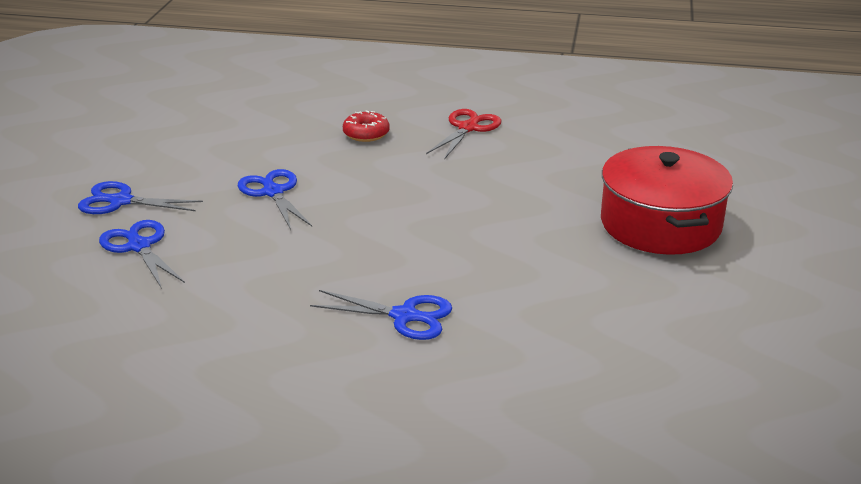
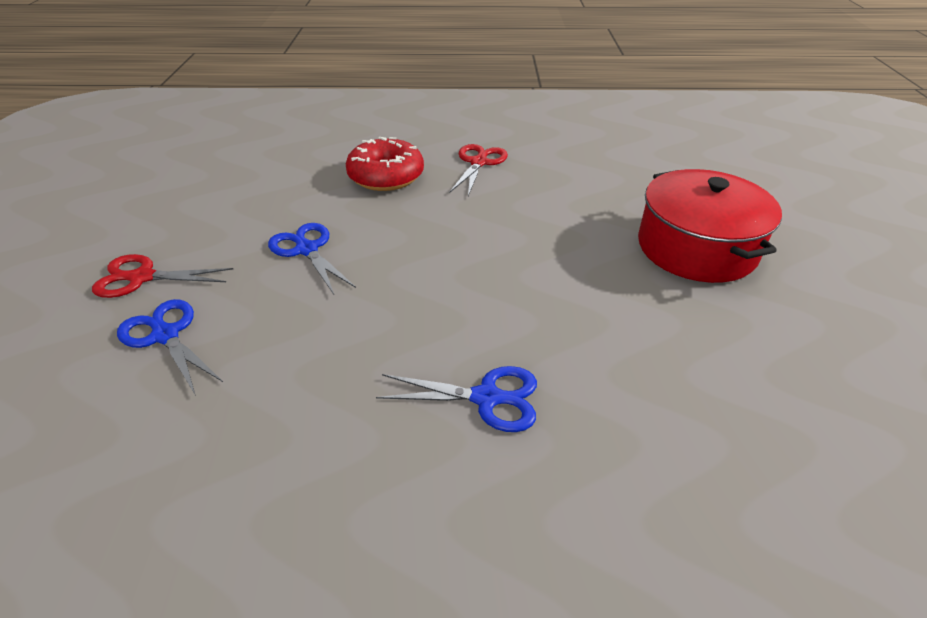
camera: 10 degrees left, 10 degrees up
(121, 201) = (142, 277): blue scissors -> red scissors
(366, 134) = (386, 176): red donut -> red donut, size x1.72

